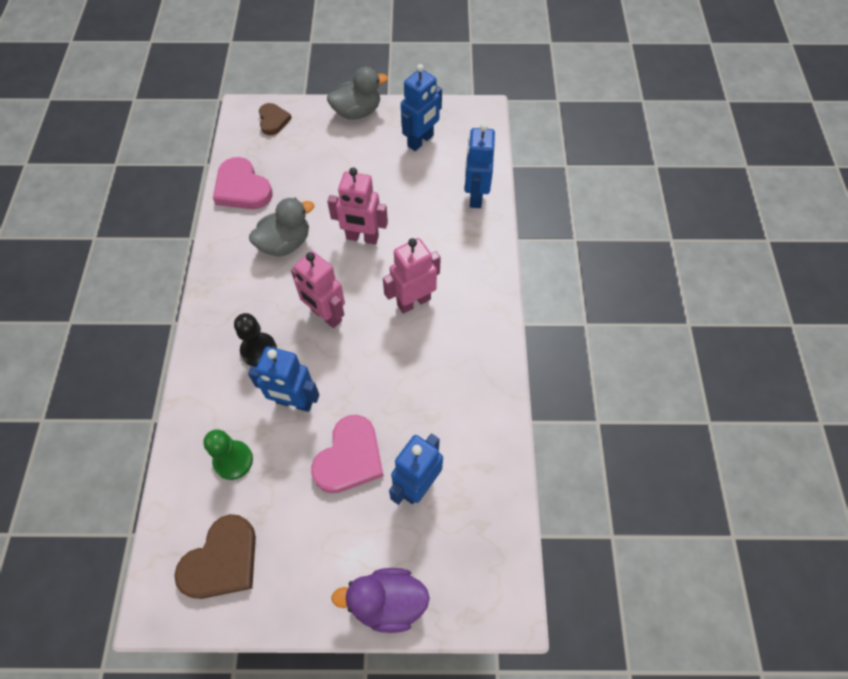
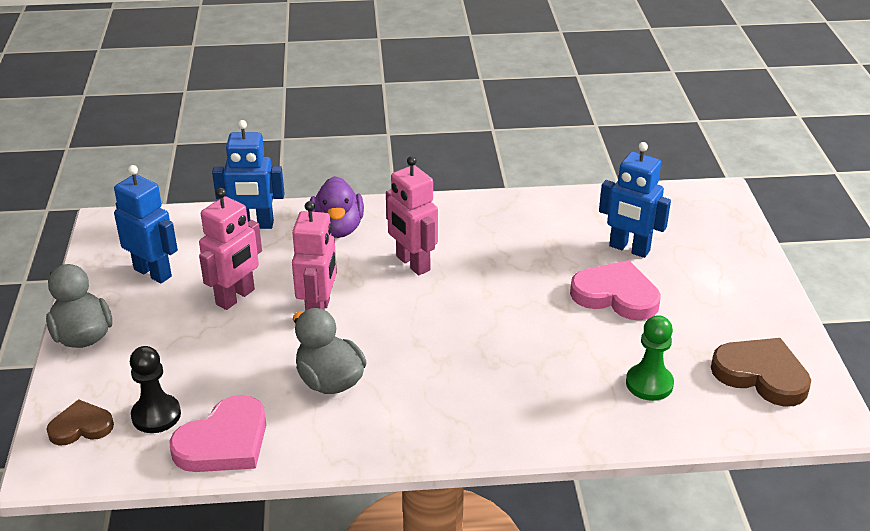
camera: 95 degrees left, 25 degrees down
(259, 350) = (500, 383): black pawn -> black pawn (156, 415)
(294, 402) = (563, 343): blue robot -> none
(326, 315) = (440, 331): pink robot -> pink robot (236, 297)
(387, 602) = (747, 260): purple duck -> purple duck (338, 228)

